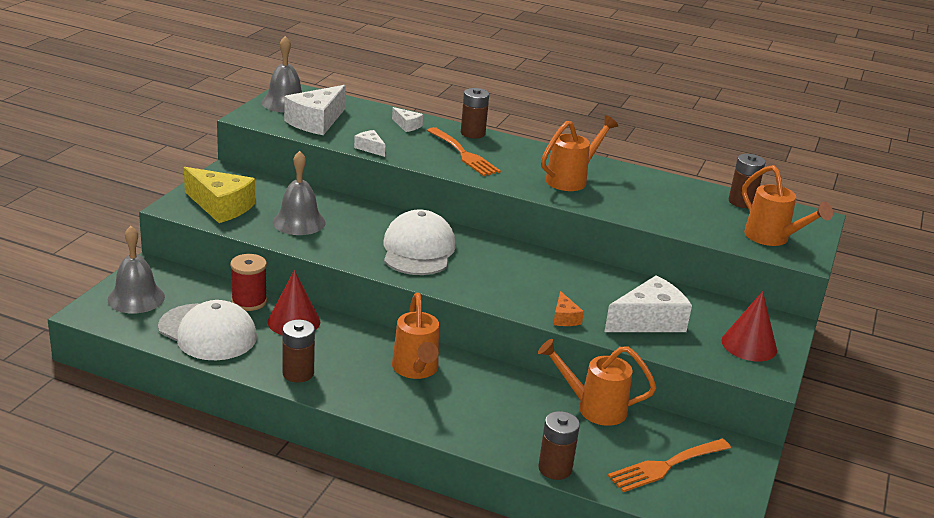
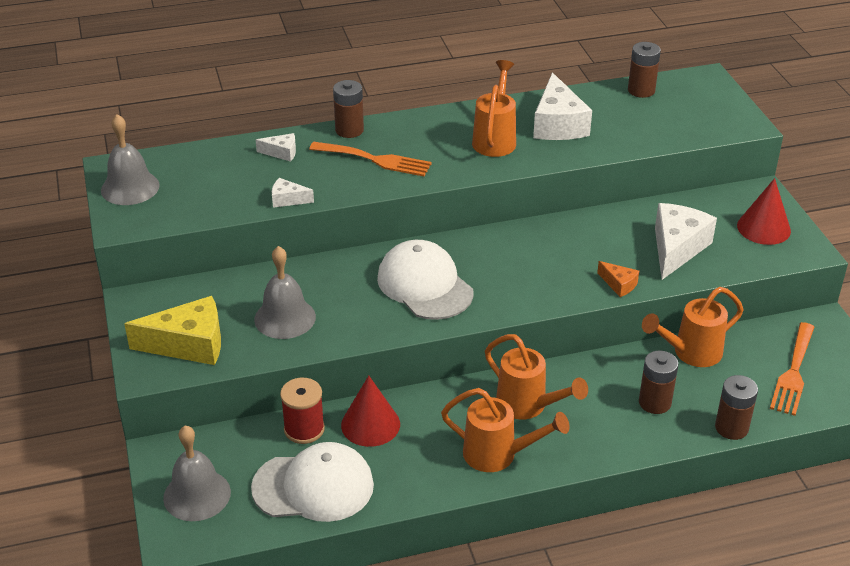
camera: 35 degrees left, 10 degrees up
(298, 373) = (444, 474): brown battery -> brown battery (654, 402)
(316, 122) = (194, 195): white cheese -> white cheese (558, 124)
(772, 239) = (706, 118): orange watering can -> orange watering can (499, 455)

